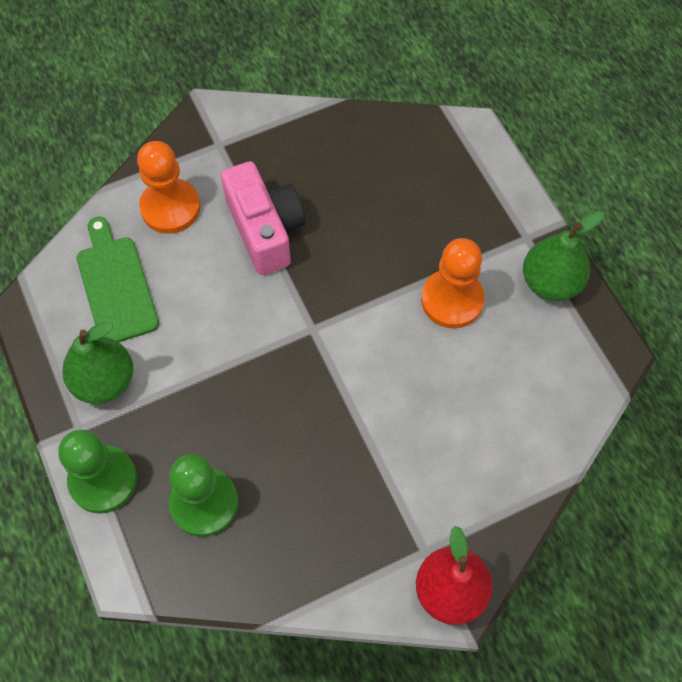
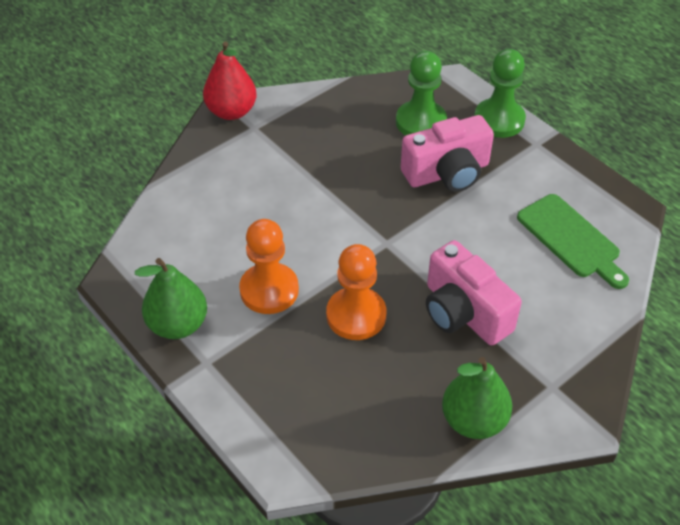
camera: 165 degrees right, 15 degrees down
(104, 381) = (536, 174): green pear -> green pear (473, 420)
(170, 207) = (563, 312): orange pawn -> orange pawn (356, 315)
(206, 408) = (447, 173): none -> pink camera

